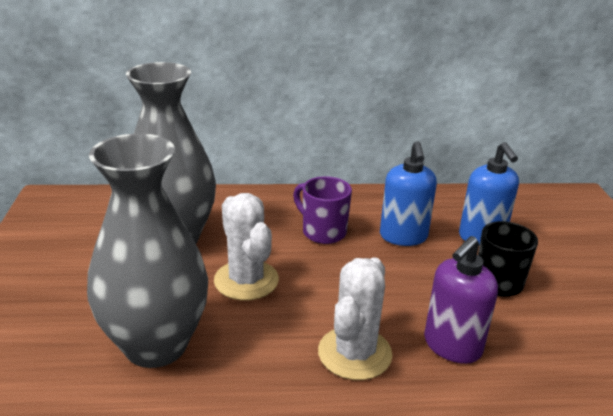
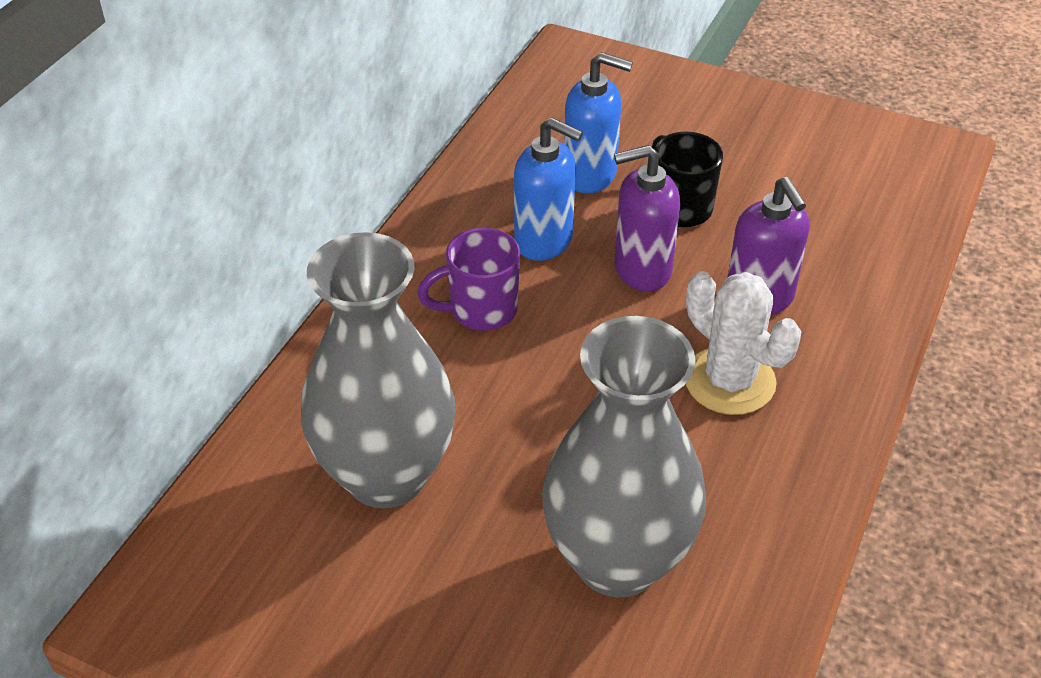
camera: 60 degrees left, 15 degrees up
(246, 280) = (539, 427): white cactus -> none
(420, 282) = (641, 269): none -> purple soap dispenser

